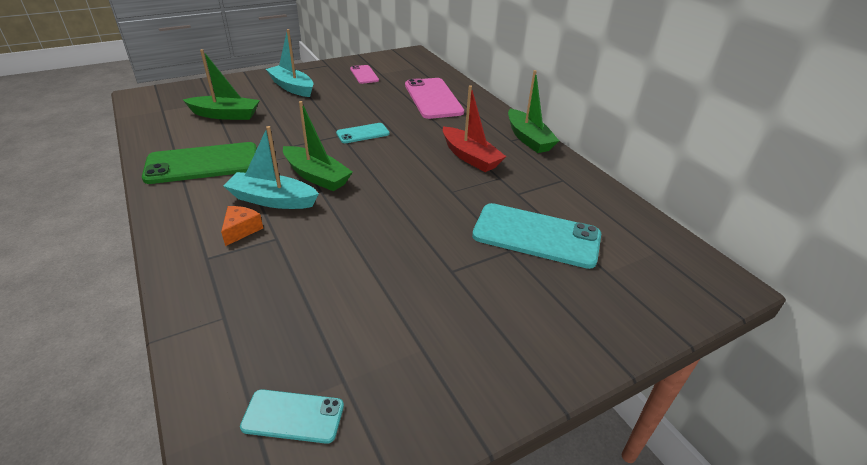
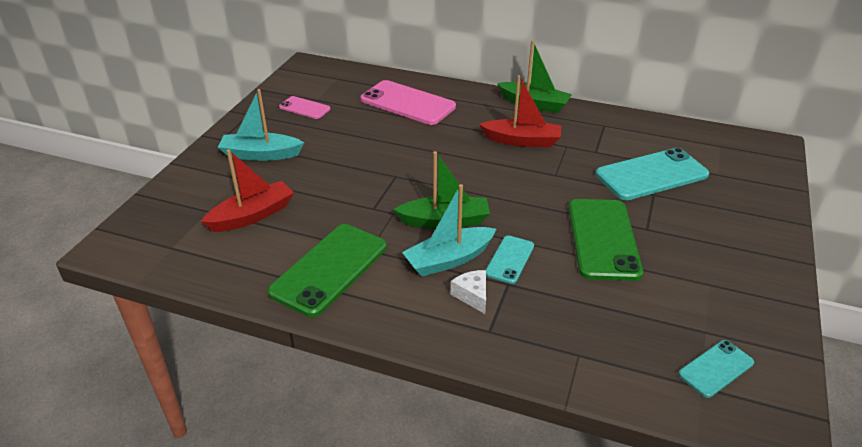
camera: 40 degrees left, 0 degrees up
(225, 115) = (252, 215): green boat -> red boat
(241, 230) = (472, 295): orange cheese -> white cheese
(363, 133) = (410, 165): turquoise phone -> turquoise phone (509, 259)
(400, 255) = (603, 239): none -> green phone

